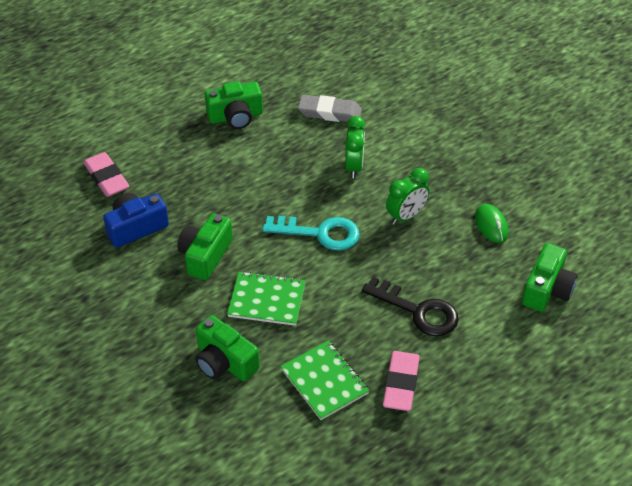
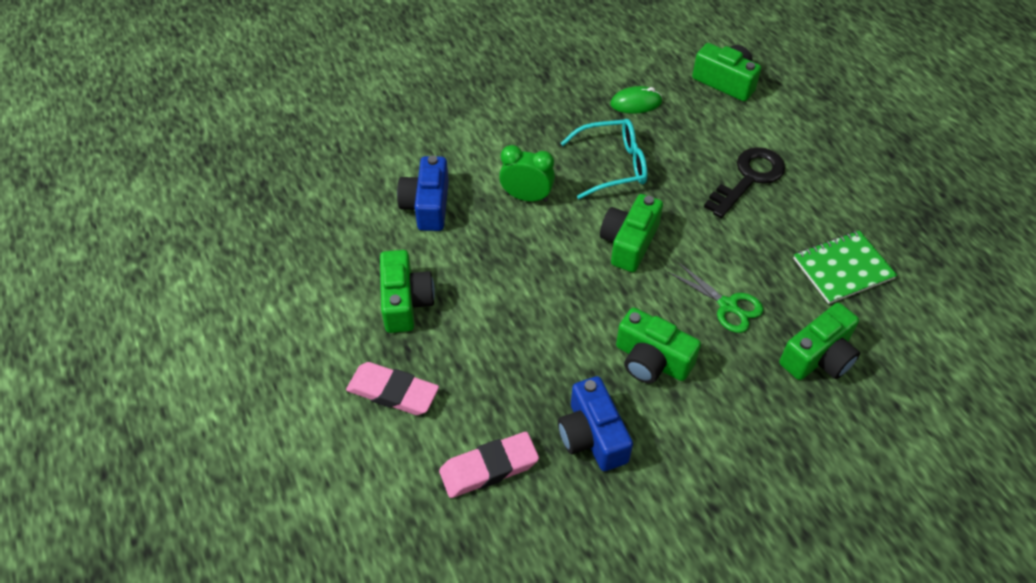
camera: 80 degrees left, 5 degrees up
(267, 300) = (727, 305): green notebook -> green scissors
(320, 233) = (629, 243): turquoise key -> green camera
(329, 113) = (427, 205): grey eraser -> blue camera
(401, 384) = (843, 207): pink eraser -> pink eraser (393, 392)
(406, 216) = (613, 165): green clock -> turquoise glasses

